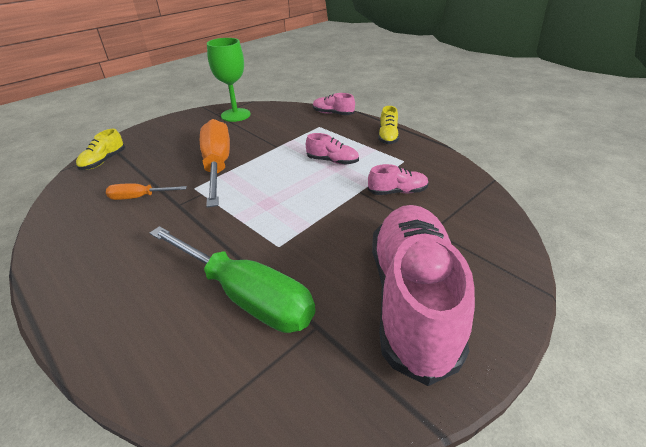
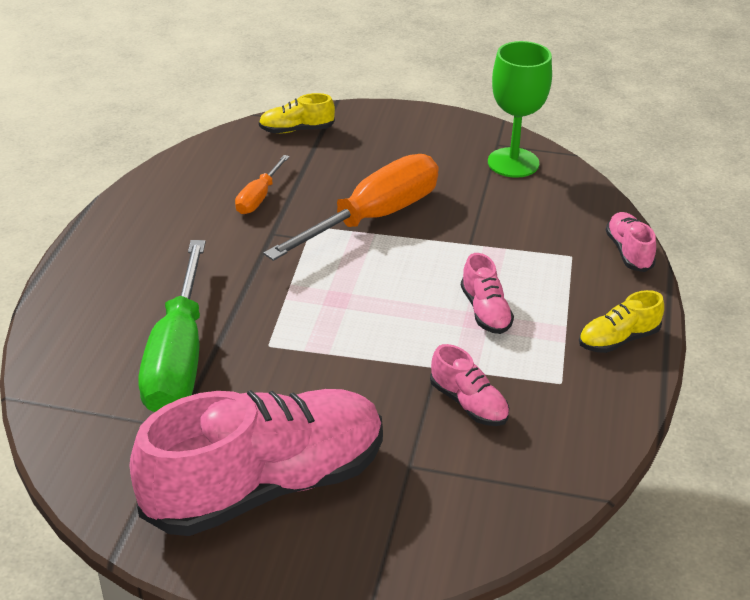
camera: 55 degrees right, 0 degrees up
(139, 197) = (258, 198): orange screwdriver -> orange screwdriver turned 120 degrees counterclockwise

